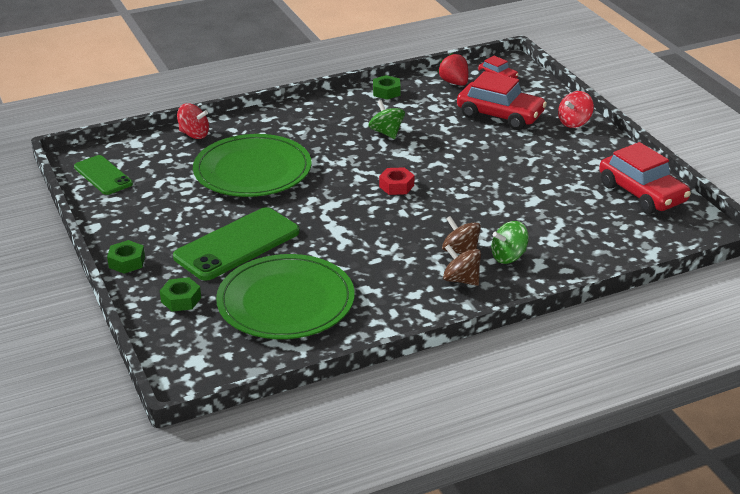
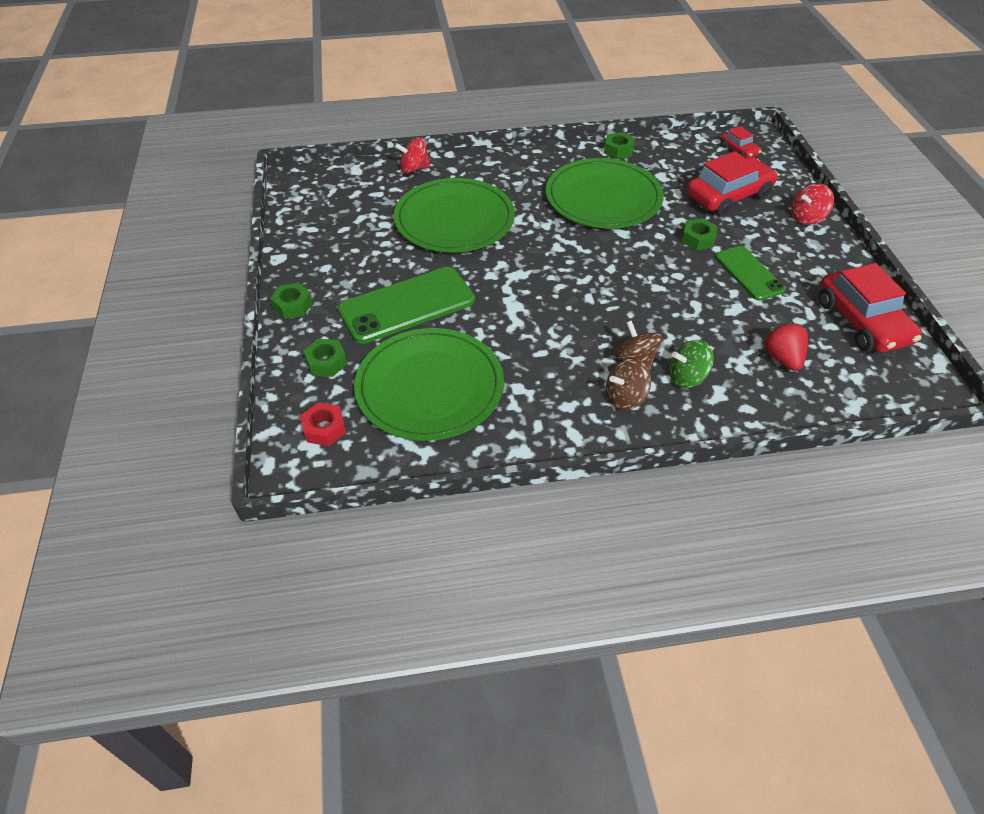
camera: 15 degrees right, 15 degrees up
(103, 175) = (311, 201): green phone -> green phone (749, 273)
(194, 134) = (414, 169): red spinning top -> red spinning top turned 135 degrees clockwise
(386, 133) = (603, 198): green spinning top -> green plate
(396, 186) = (593, 264): red nut -> red nut (324, 429)
(454, 83) = (691, 150): red strawberry -> red strawberry (782, 358)
(461, 280) = (625, 397): brown spinning top -> brown spinning top turned 75 degrees counterclockwise
(484, 153) = (698, 239): none -> green nut
(500, 115) = (728, 196): red car -> red car turned 75 degrees counterclockwise

